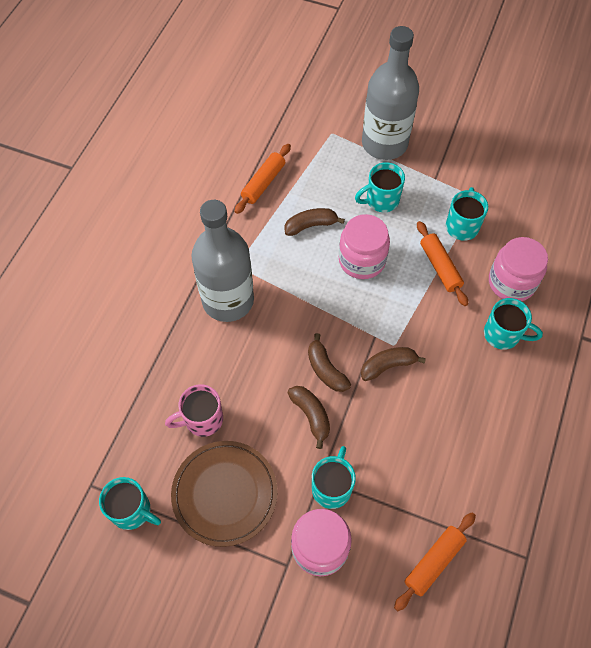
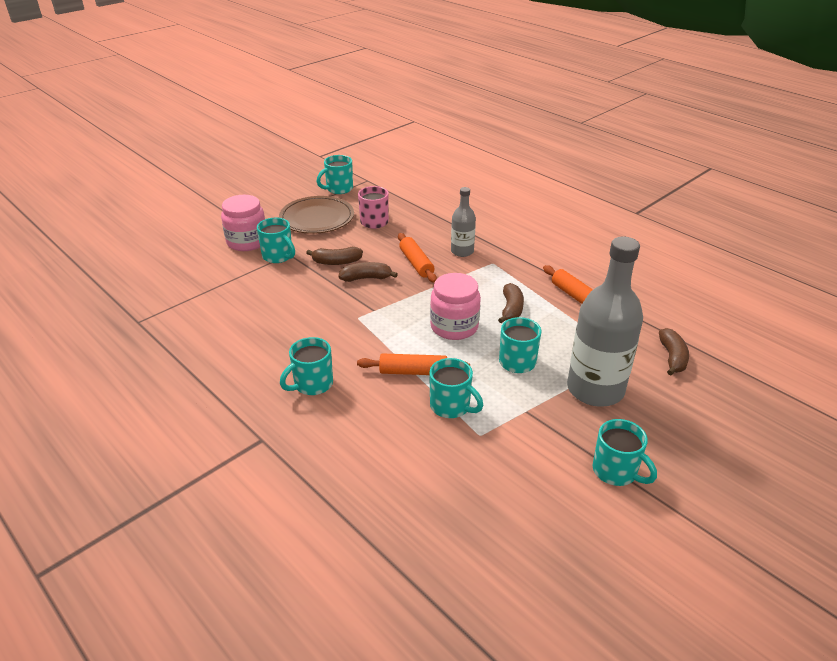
camera: 115 degrees right, 25 degrees down
(228, 300) = (462, 251): grey bottle -> grey bottle, size x0.52
(388, 366) = (342, 308): brown banana -> brown banana (672, 357)
(434, 562) = (186, 281): orange rolling pin -> orange rolling pin (416, 263)
(460, 116) = (616, 471): none -> turquoise mug
(511, 282) = (360, 415): pink jar -> none

